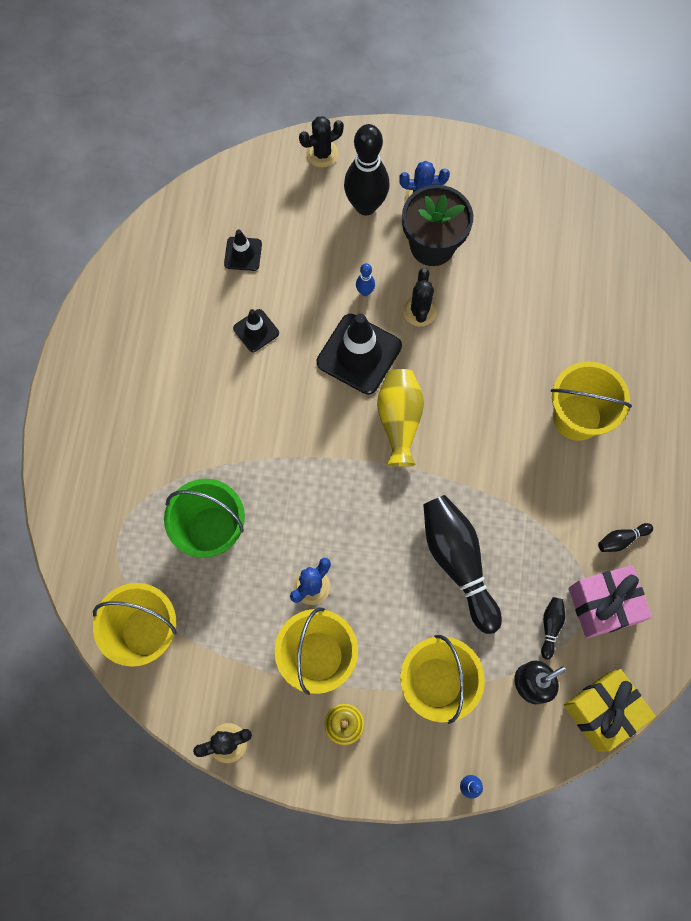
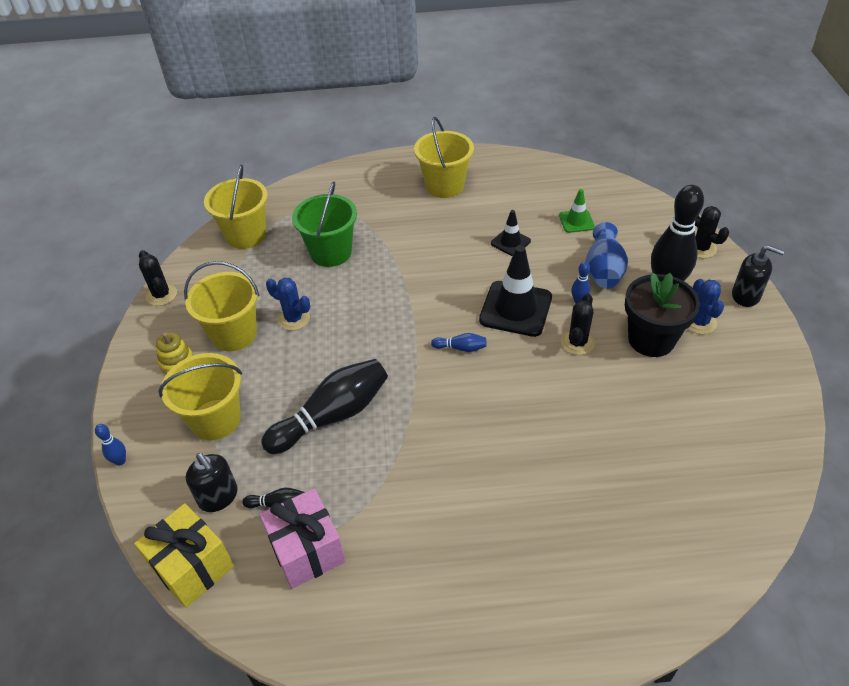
camera: 80 degrees right, 25 degrees down
(243, 254) = (576, 221): black traffic cone -> green traffic cone
(327, 254) = (603, 270): none -> blue vase
(398, 143) = (746, 296): none -> black soap dispenser
(399, 421) = (461, 348): yellow vase -> blue bowling pin
(419, 311) = (577, 342): black cactus -> black cactus turned 60 degrees counterclockwise
(577, 417) = (514, 493): yellow bucket -> yellow bucket (444, 186)
(621, 539) = (384, 558): black bowling pin -> none

